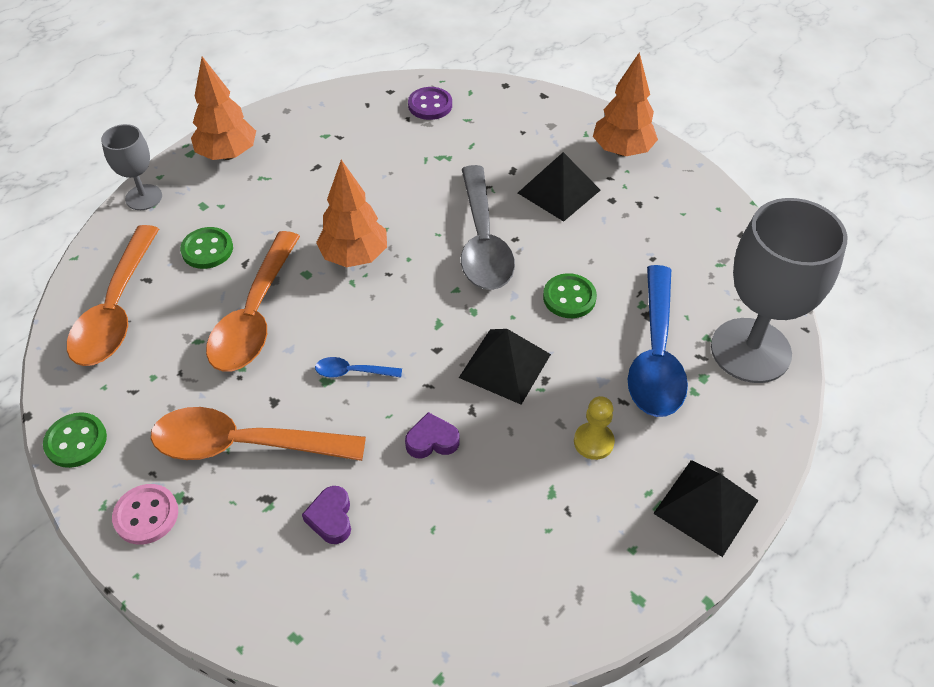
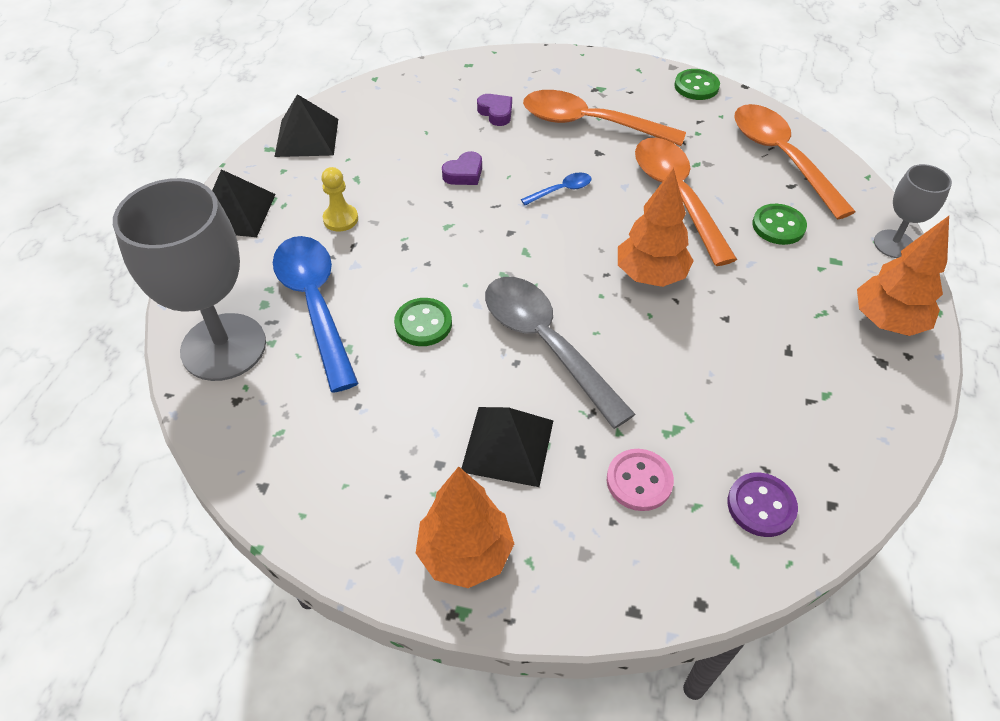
camera: 150 degrees right, 0 degrees up
(146, 515) = (608, 74): pink button -> pink button (639, 481)
(244, 445) = (590, 124): orange spoon -> orange spoon turned 135 degrees counterclockwise
(505, 366) = (444, 242): black pyramid -> black pyramid (306, 137)

